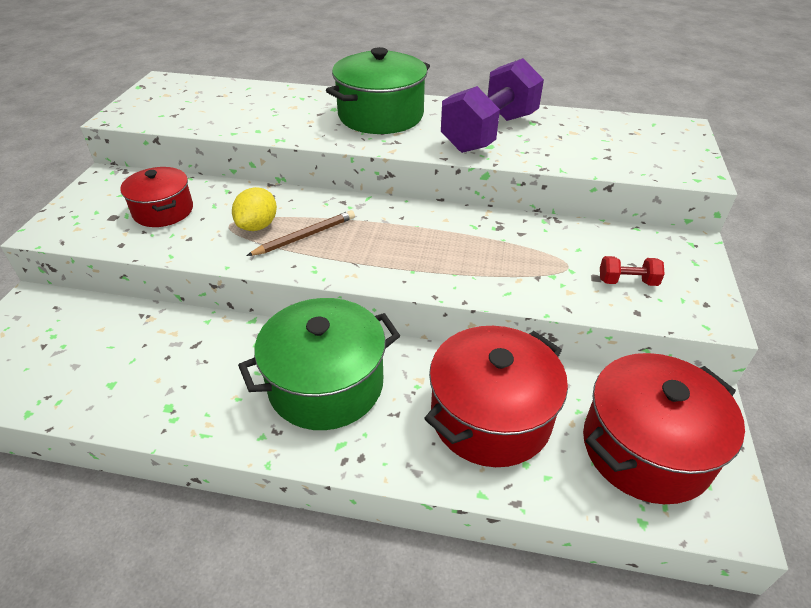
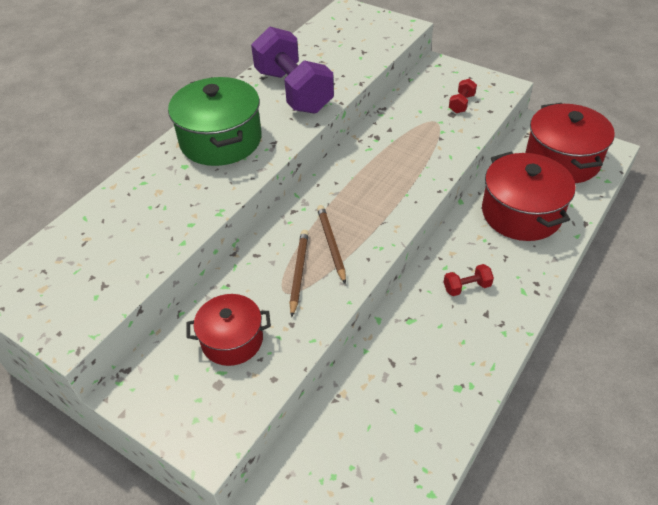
camera: 65 degrees left, 5 degrees up
(258, 226) = (299, 272): yellow lemon -> brown pencil
(326, 384) = (467, 287): green pot -> red dumbbell

